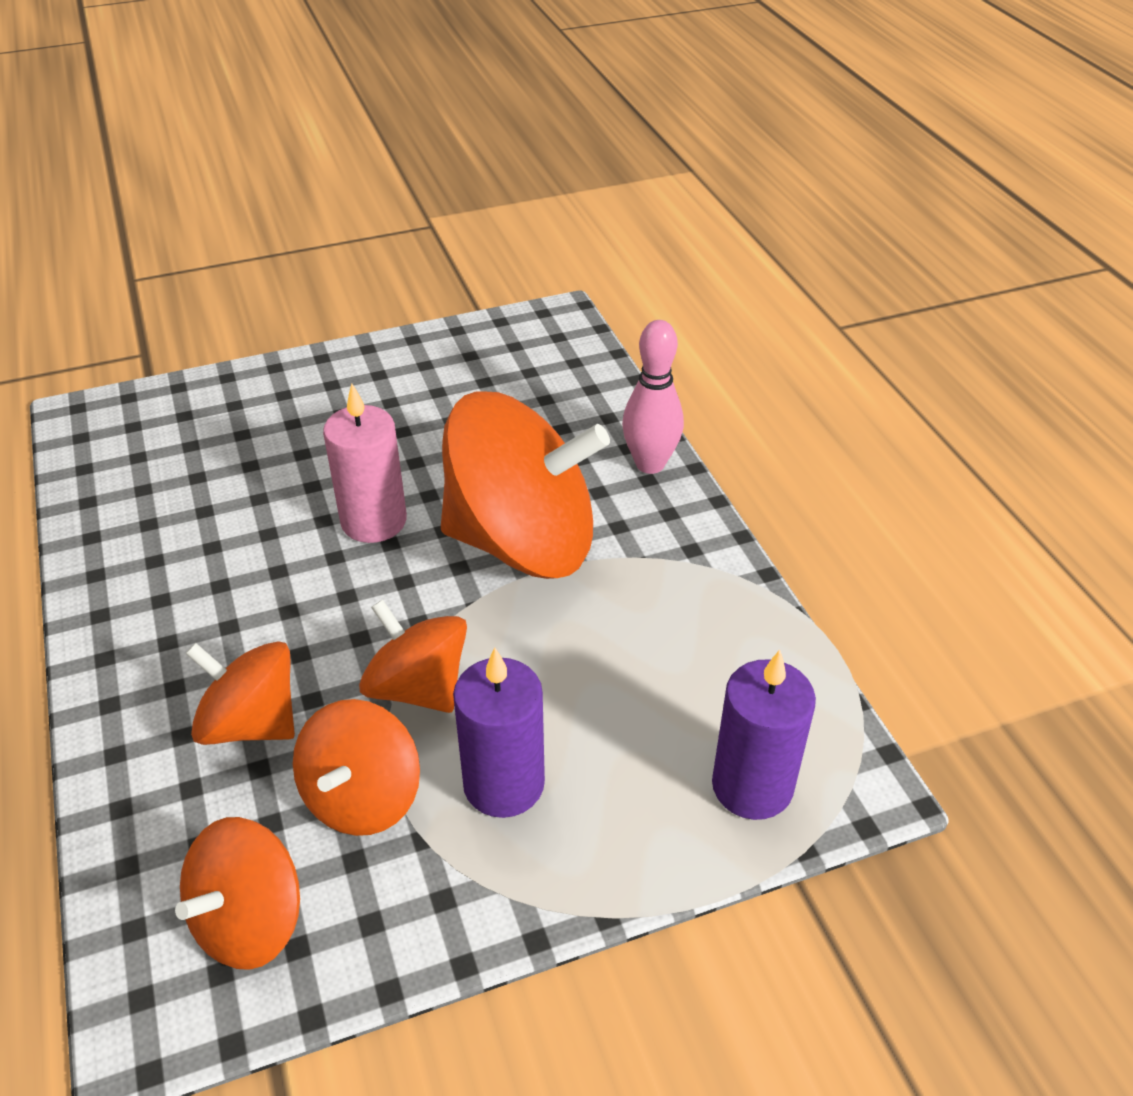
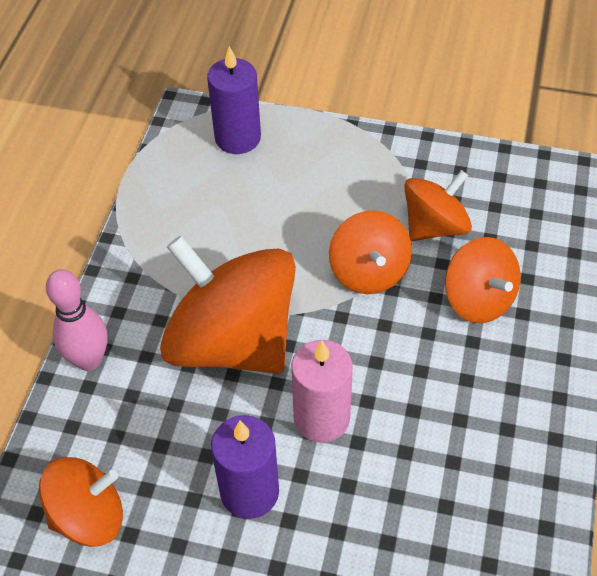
camera: 145 degrees left, 10 degrees up
(250, 920) = (518, 196): orange spinning top -> orange spinning top (89, 516)
(504, 784) = (357, 197): purple candle -> purple candle (249, 492)

